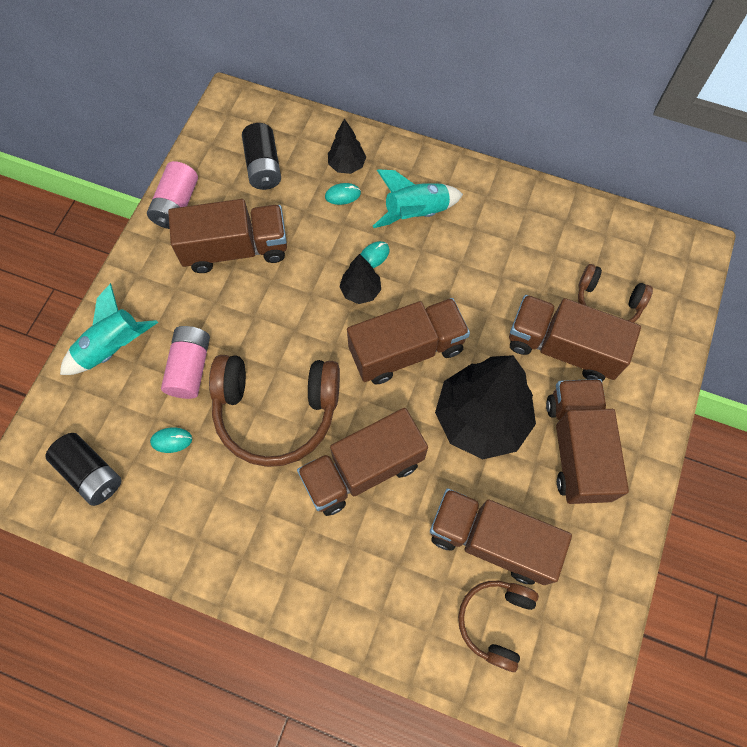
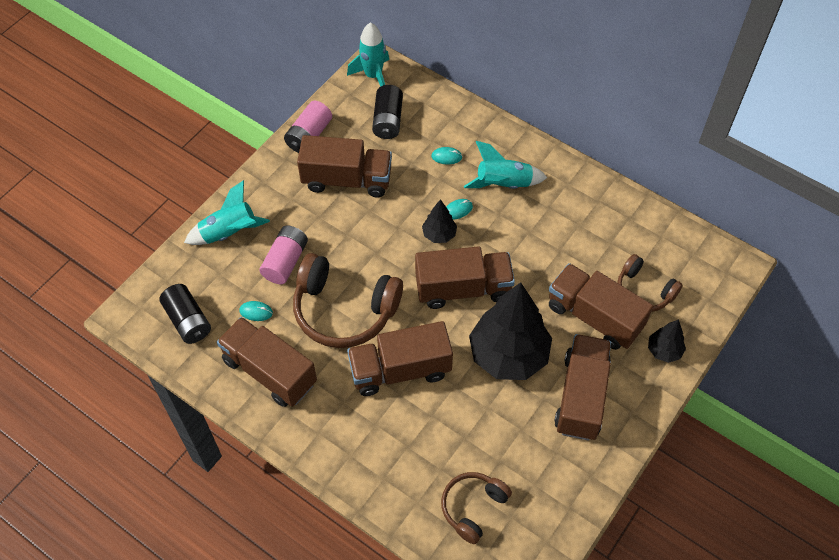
camera: 15 degrees right, 10 degrees down
(232, 116) = (373, 76): none -> turquoise rocket
(347, 165) = (457, 134): black tree -> black tree (664, 351)
(491, 540) = (488, 447): brown truck -> brown truck (270, 371)

